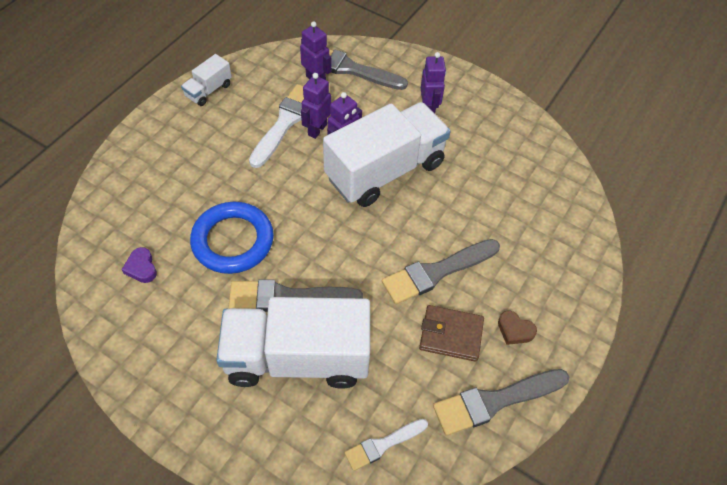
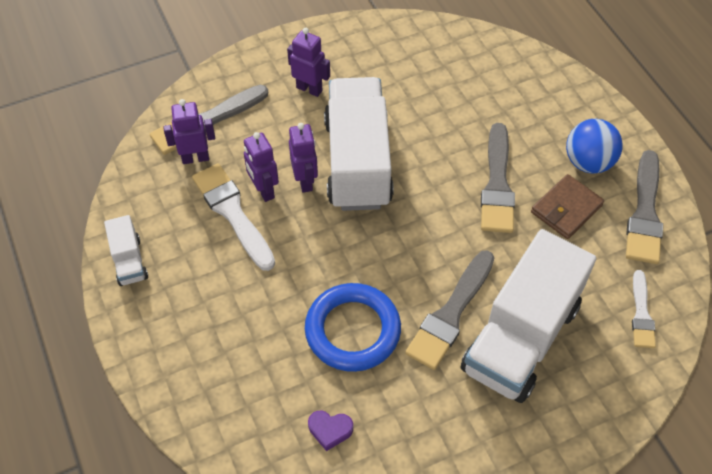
camera: 55 degrees left, 0 degrees up
(514, 330) = (588, 162): brown heart -> blue ball

